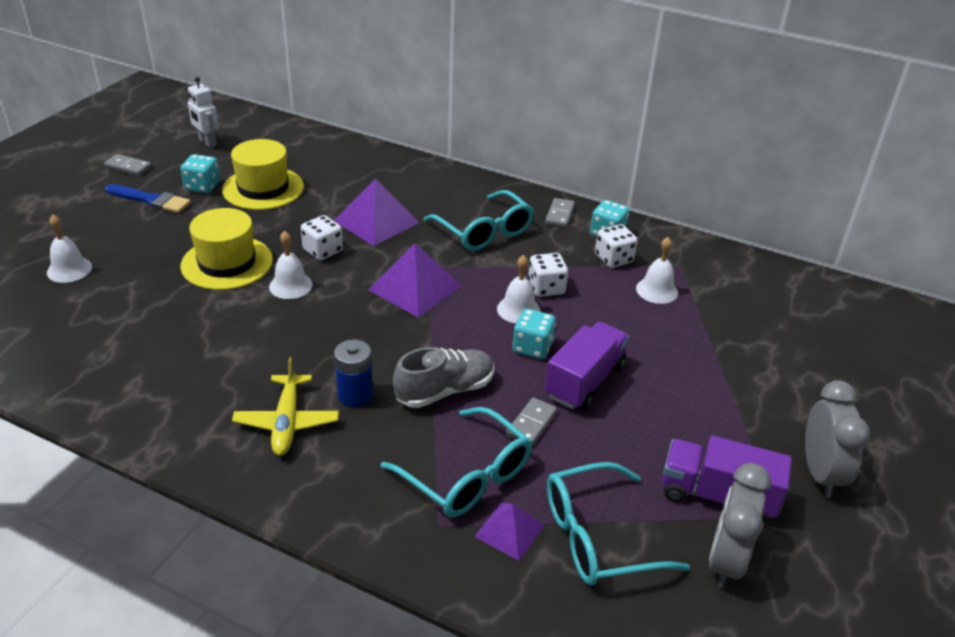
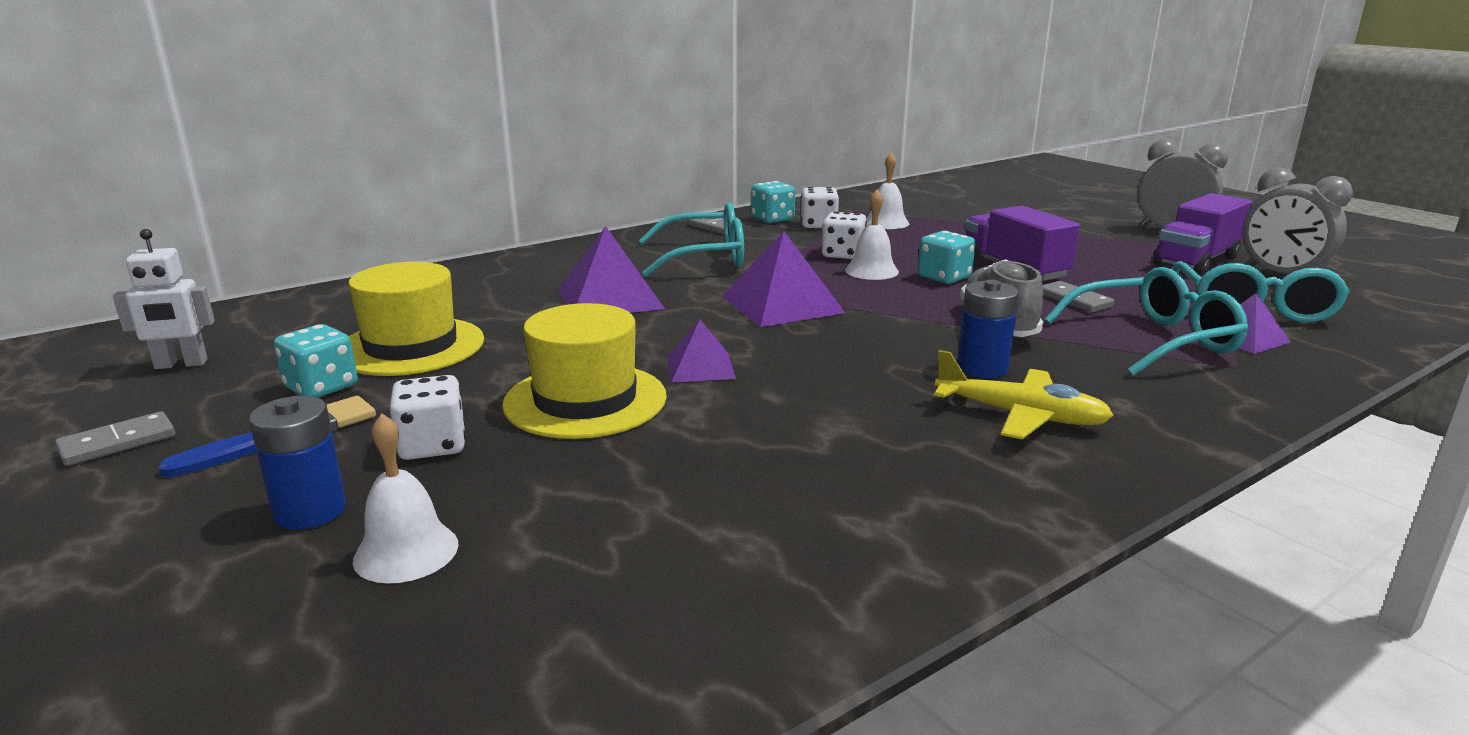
camera: 60 degrees left, 15 degrees down
(91, 235) = (310, 511): none -> blue battery
(290, 285) = (700, 367): white bell -> purple pyramid
(323, 251) = (638, 336): white dice -> white dice (432, 445)

